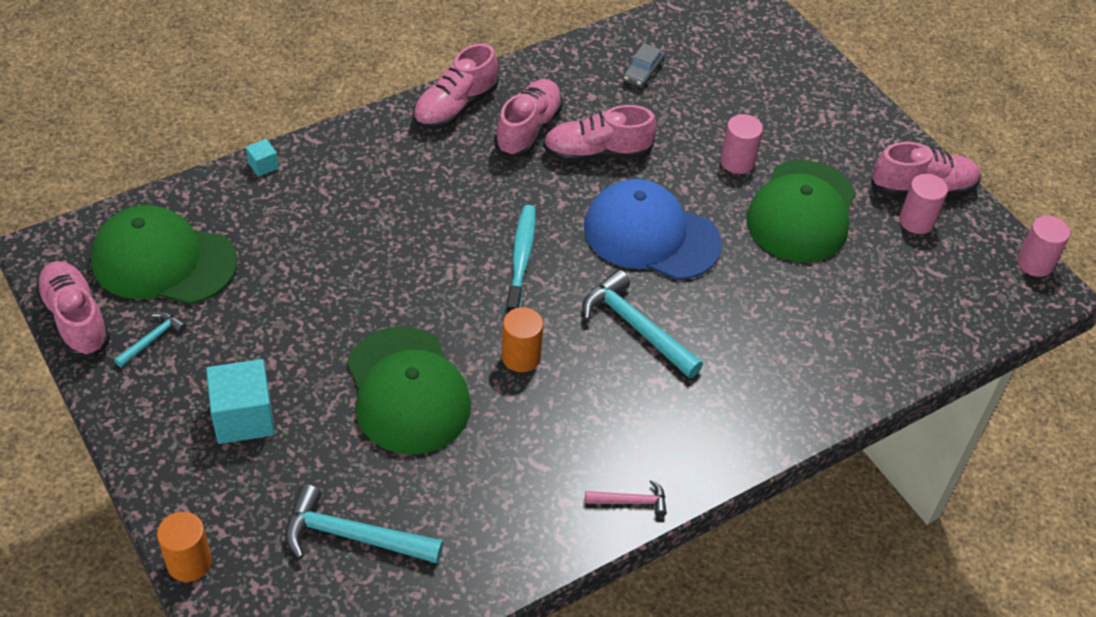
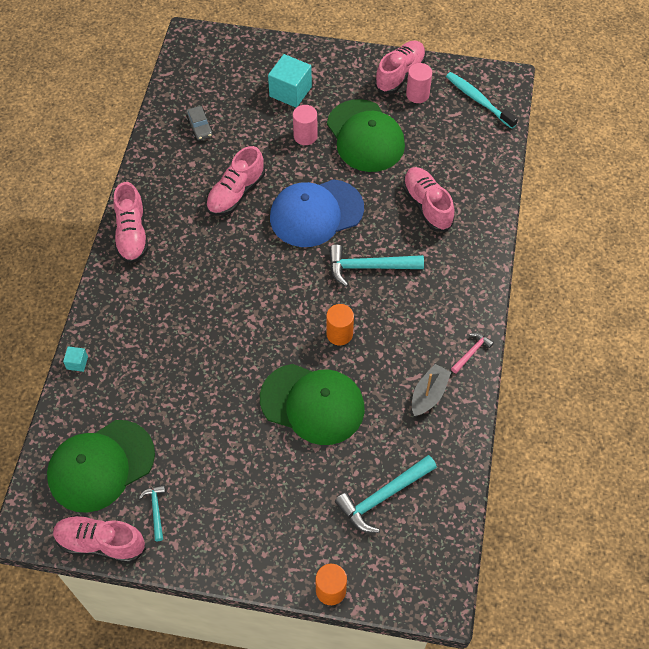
camera: 45 degrees left, 10 degrees up
(243, 417) = (257, 498): turquoise cube -> turquoise cube (290, 91)
(521, 260) = (275, 285): turquoise toothbrush -> turquoise toothbrush (479, 100)
(528, 129) = (186, 211): pink shoe -> pink shoe (427, 205)
(530, 494) = (429, 394): none -> grey boat
(1035, 263) = (487, 71): pink cylinder -> none

